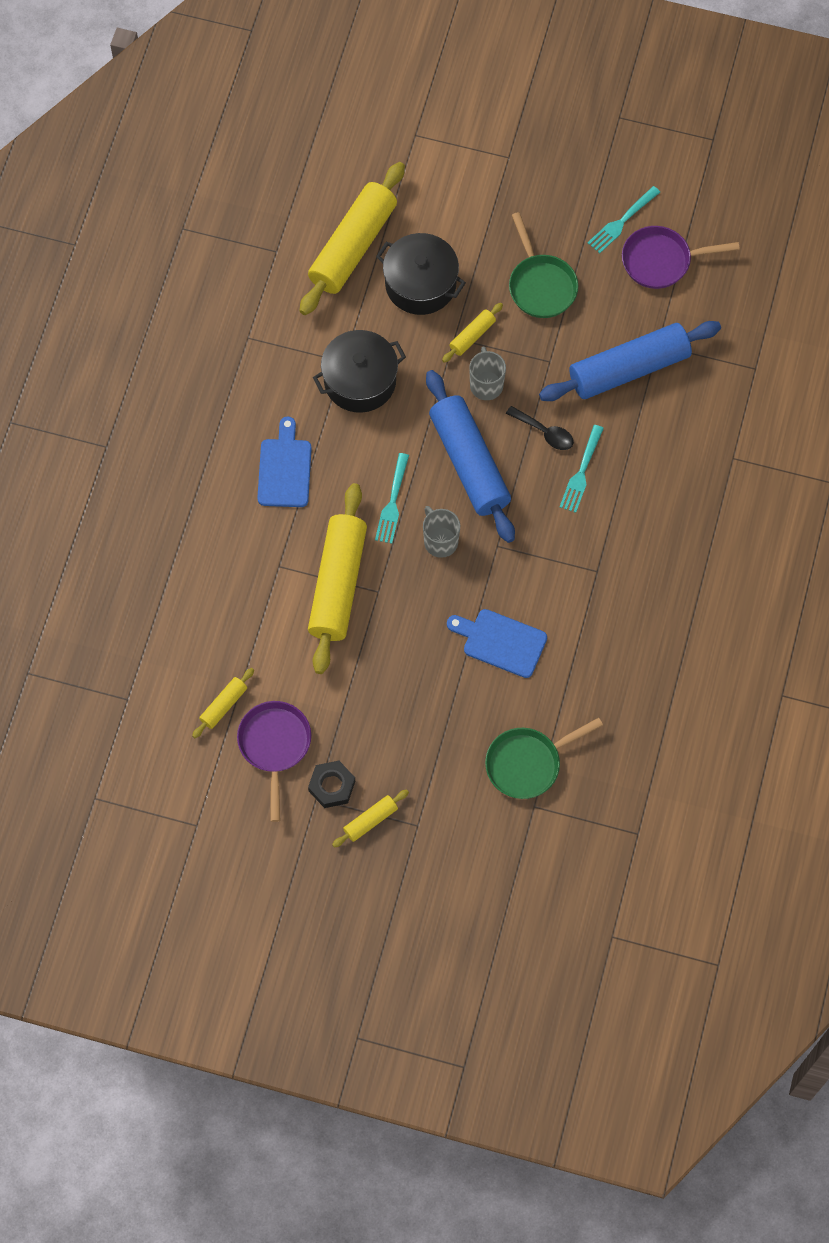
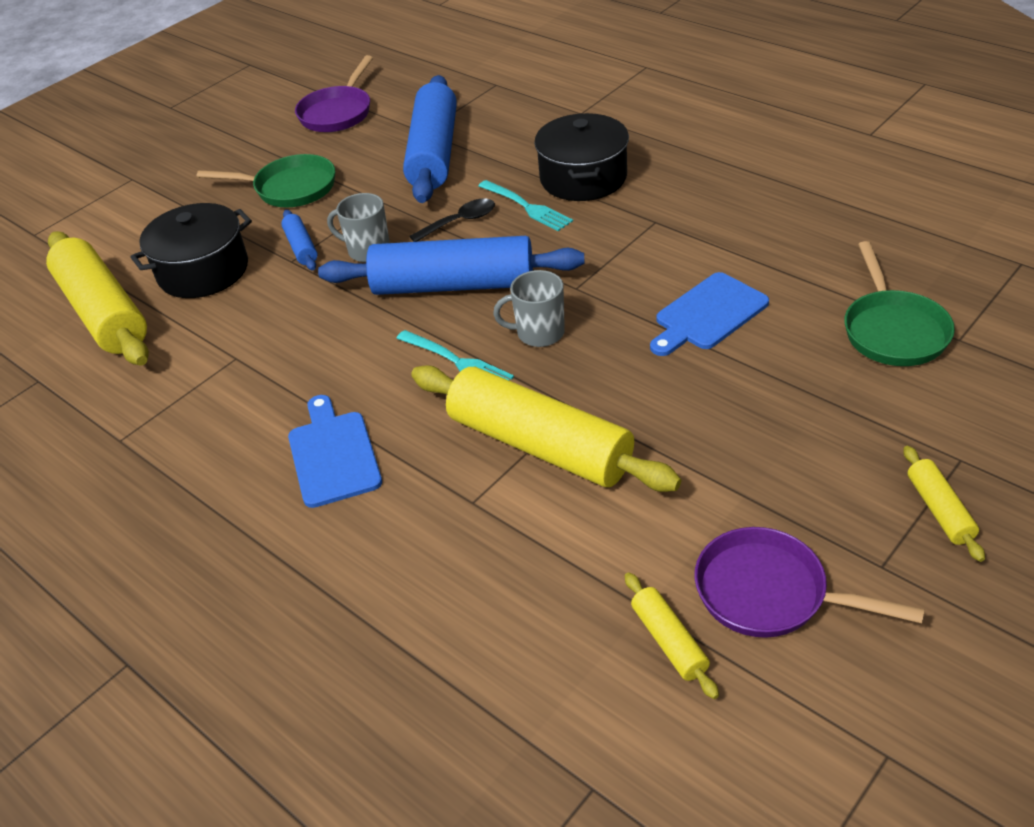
camera: 60 degrees left, 25 degrees down
(284, 469) = (333, 454): blue cutting board -> blue cutting board turned 45 degrees clockwise
(331, 786) = (865, 540): black nut -> none
(360, 381) = (274, 350): black pot -> black pot (583, 178)
(472, 336) = (301, 247): yellow rolling pin -> blue rolling pin
(622, 221) = (274, 126): turquoise fork -> none

